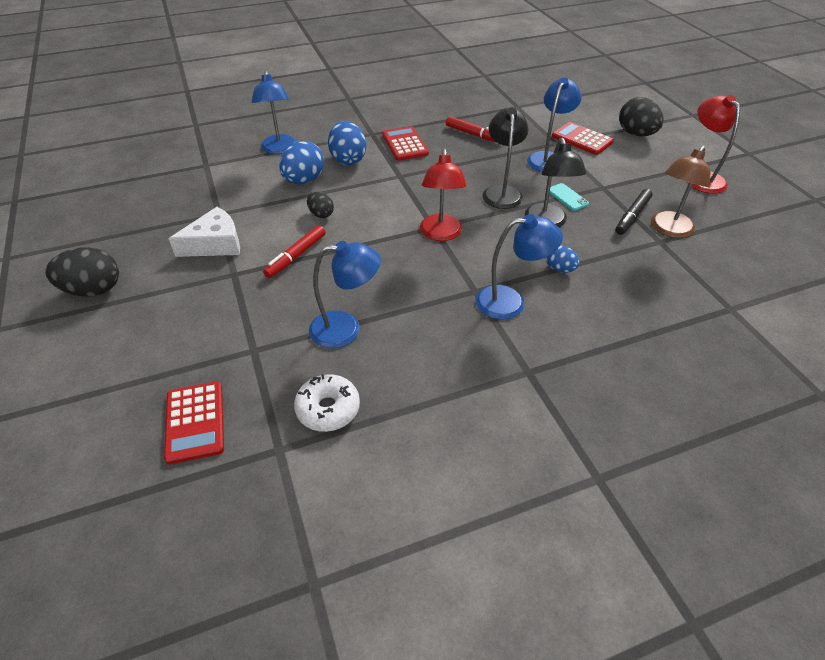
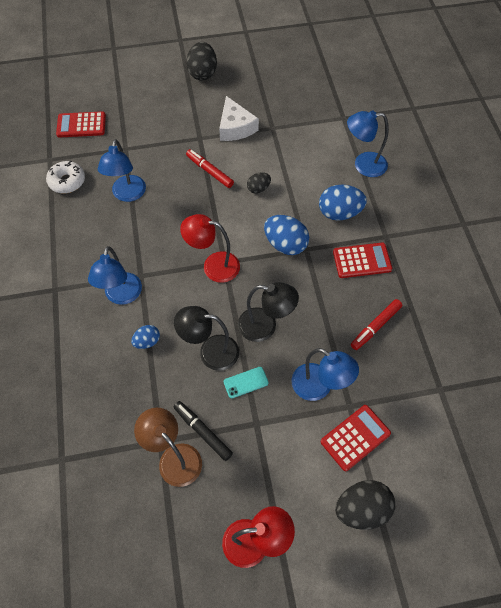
camera: 100 degrees right, 15 degrees up
(304, 181) = (309, 180): blue egg -> blue egg (285, 244)

